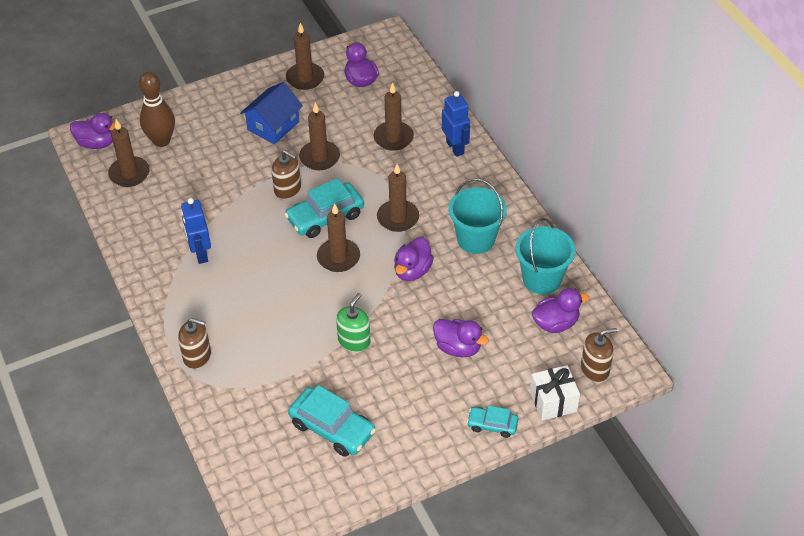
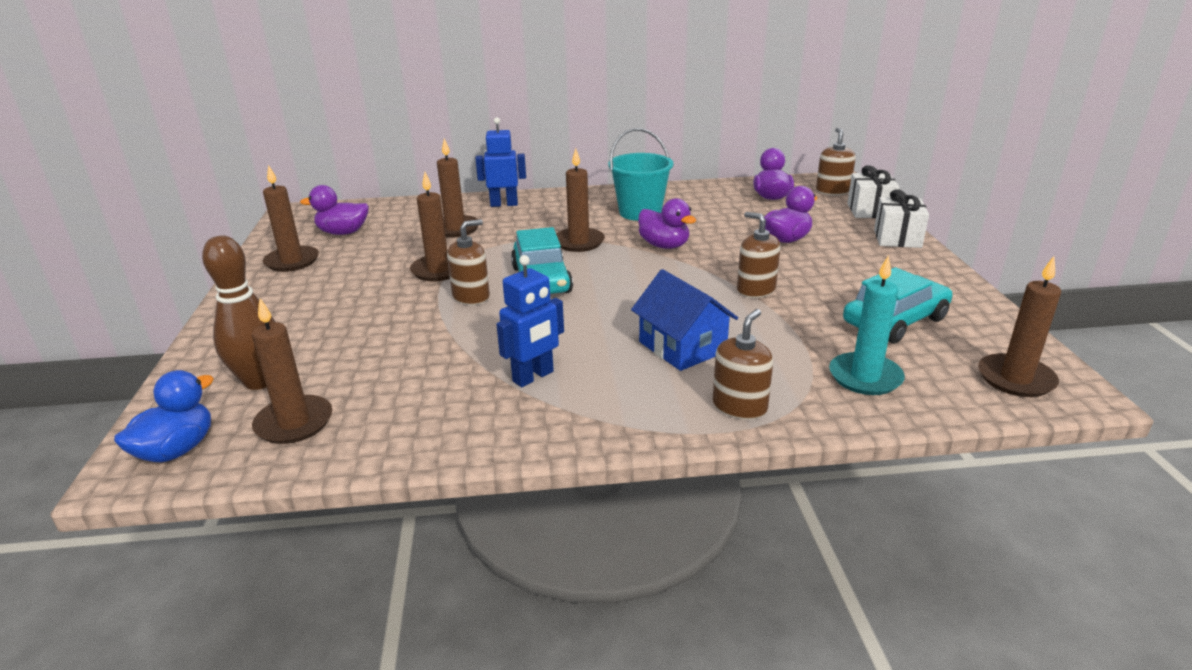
camera: 70 degrees left, 20 degrees down
(97, 143) = (177, 450): purple duck -> blue duck
(200, 254) = (533, 377): blue robot -> blue robot turned 45 degrees counterclockwise
(249, 414) = (865, 377): none -> turquoise candle
(273, 126) = (347, 291): blue house -> blue house (682, 347)
(338, 257) = (615, 281): brown candle -> brown candle (1015, 379)
(354, 341) = (756, 290): green soap dispenser -> brown soap dispenser
(492, 425) = (897, 238): turquoise car -> white gift
(542, 279) = (712, 195): turquoise bucket -> none

